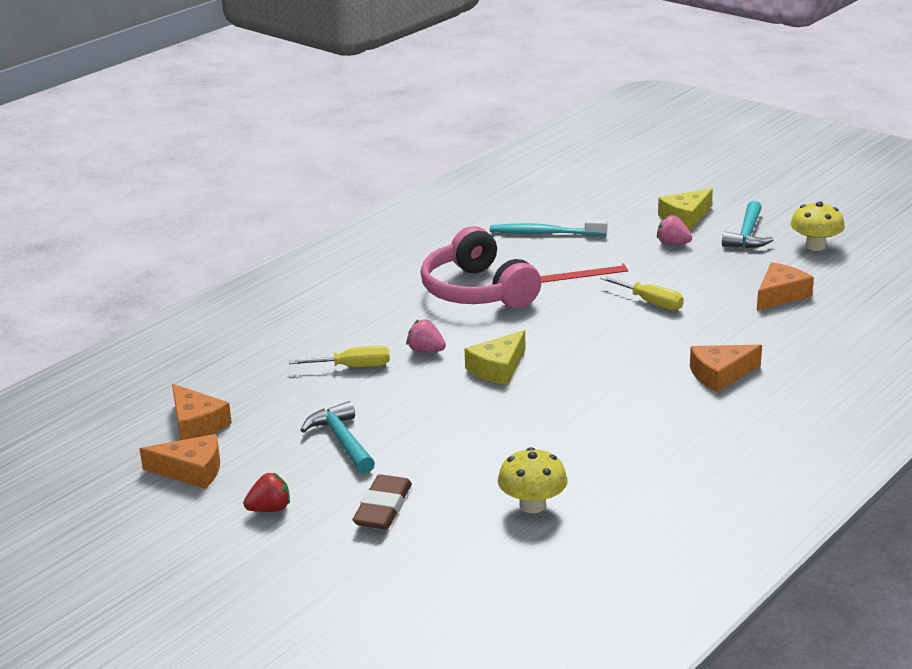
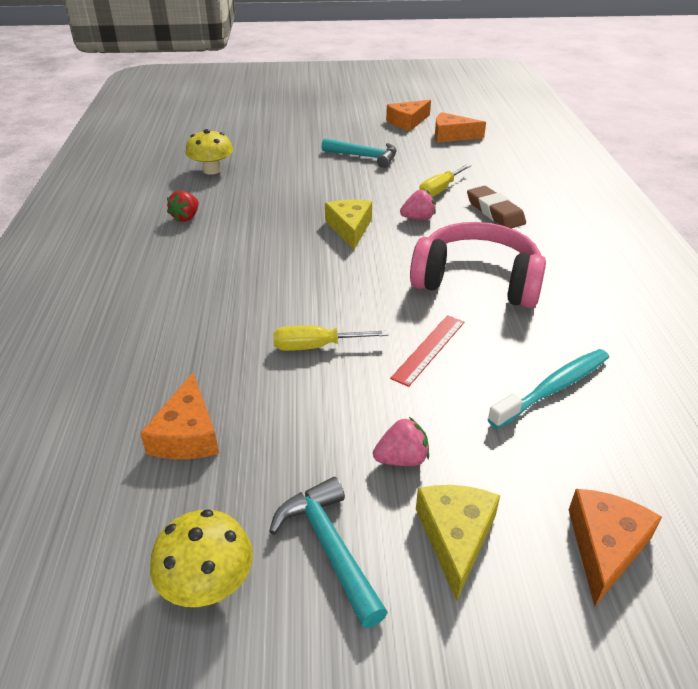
camera: 135 degrees right, 10 degrees up
(270, 509) = (341, 124): red strawberry -> red strawberry (186, 217)
(383, 508) = (289, 142): brown eraser -> brown eraser (495, 212)
(720, 375) = (171, 298): orange cheese -> orange cheese (605, 546)

